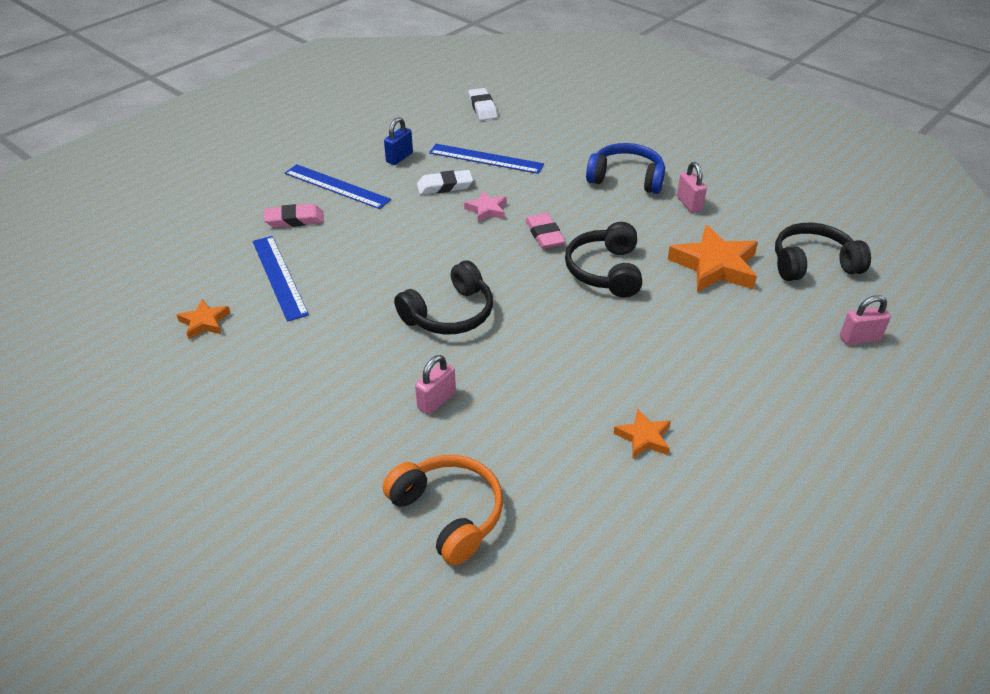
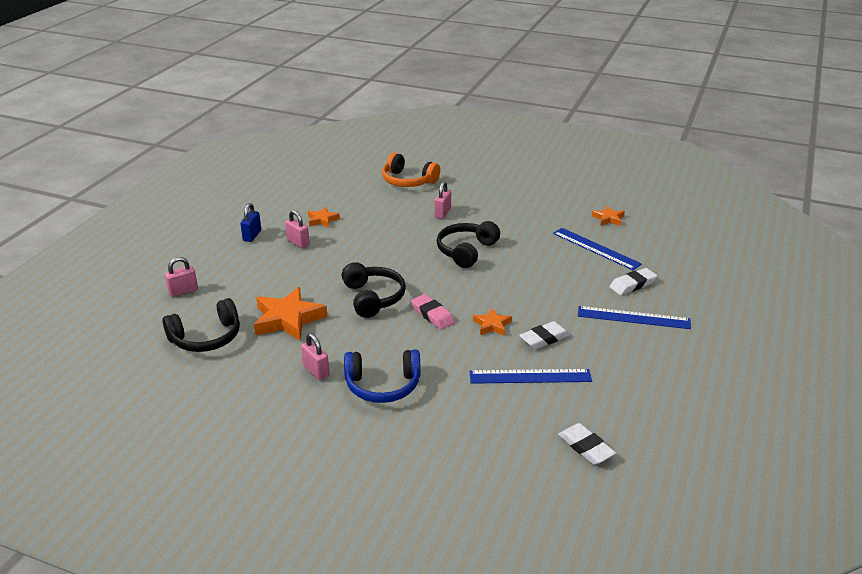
camera: 160 degrees right, 10 degrees down
(294, 220) = (632, 285): pink eraser -> white eraser
(399, 157) = (611, 358): blue padlock -> blue padlock (252, 236)
(487, 210) = (492, 325): pink star -> orange star
(692, 392) = (298, 243): none -> pink padlock

